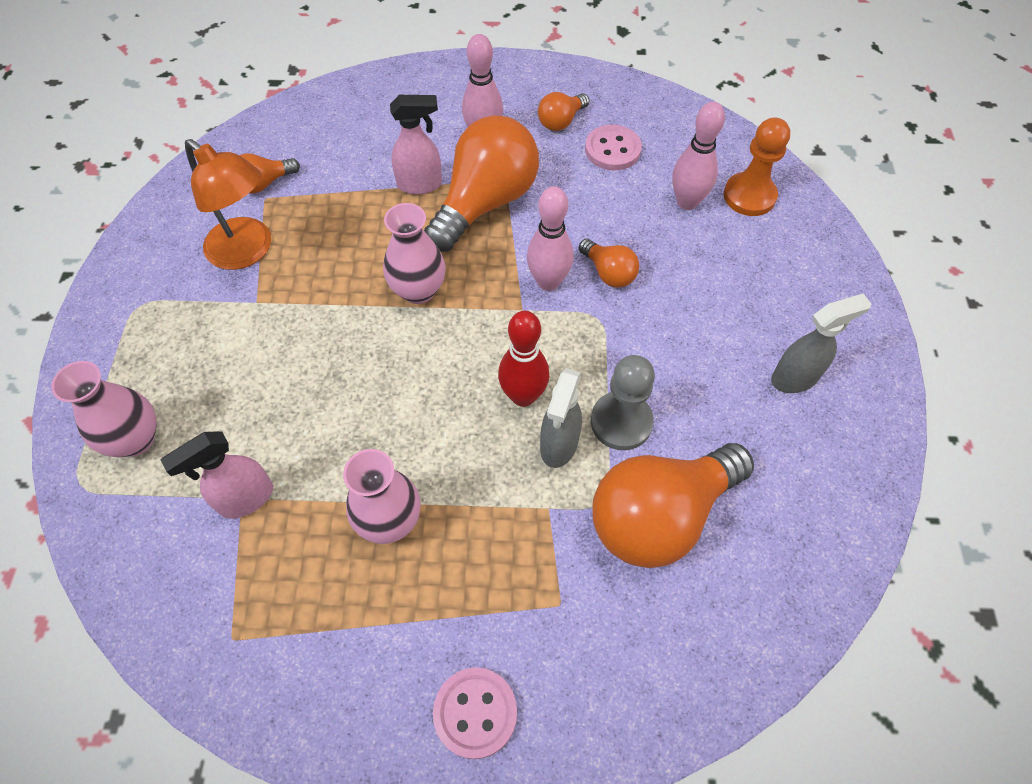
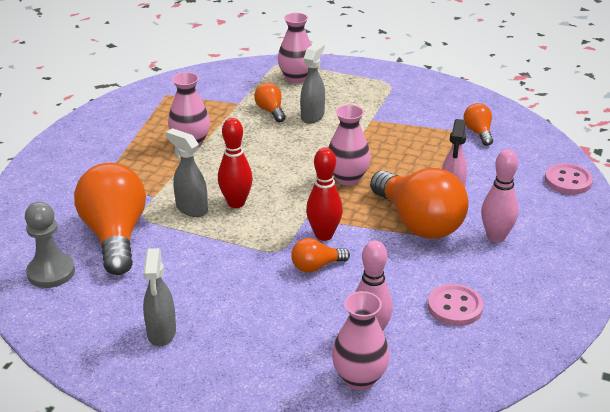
camera: 110 degrees right, 25 degrees down
(245, 499) = (237, 104): pink spray bottle -> none
(248, 251) = (416, 121): orange lamp -> none
(262, 377) = (313, 116): none -> grey spray bottle
(475, 713) = (71, 151): pink button -> pink button (568, 181)
(548, 282) = (324, 235): pink bowling pin -> red bowling pin
(561, 121) = (503, 285): orange light bulb -> orange light bulb (270, 111)
(621, 422) = (188, 238): grey pawn -> grey pawn (51, 272)
(749, 196) = (359, 378): orange pawn -> pink vase

